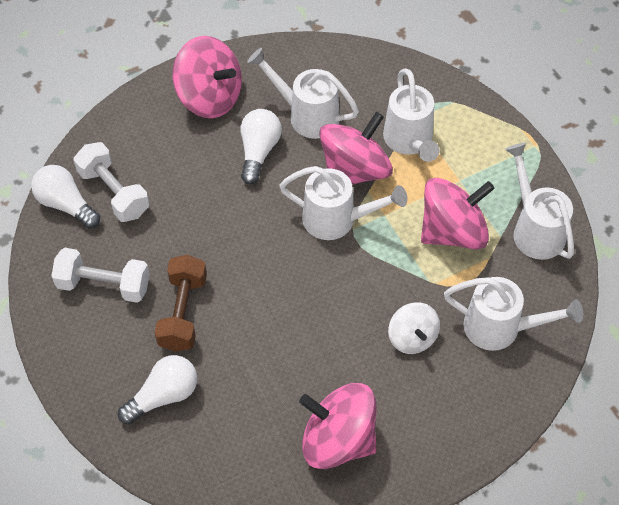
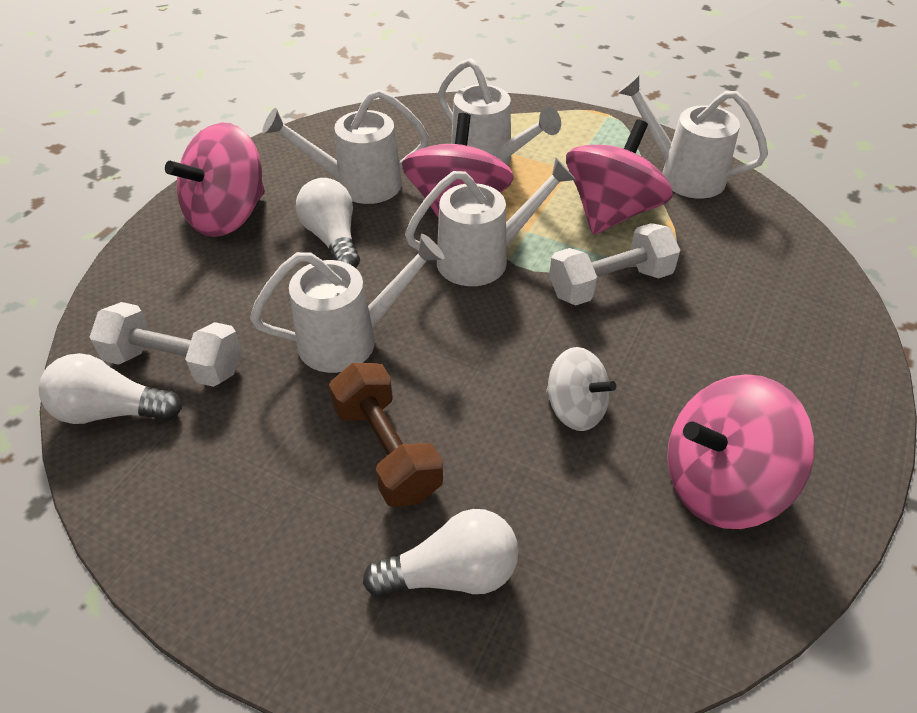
camera: 35 degrees left, 10 degrees down
(104, 285) = (244, 479): white dumbbell -> white dumbbell (610, 284)
(163, 396) = (451, 574): white light bulb -> white light bulb turned 60 degrees clockwise
(209, 97) = (228, 215): pink spinning top -> pink spinning top turned 135 degrees clockwise
(412, 338) = (679, 326): white spinning top -> white spinning top (575, 409)
(500, 328) = (750, 270): white watering can -> white watering can (349, 339)

